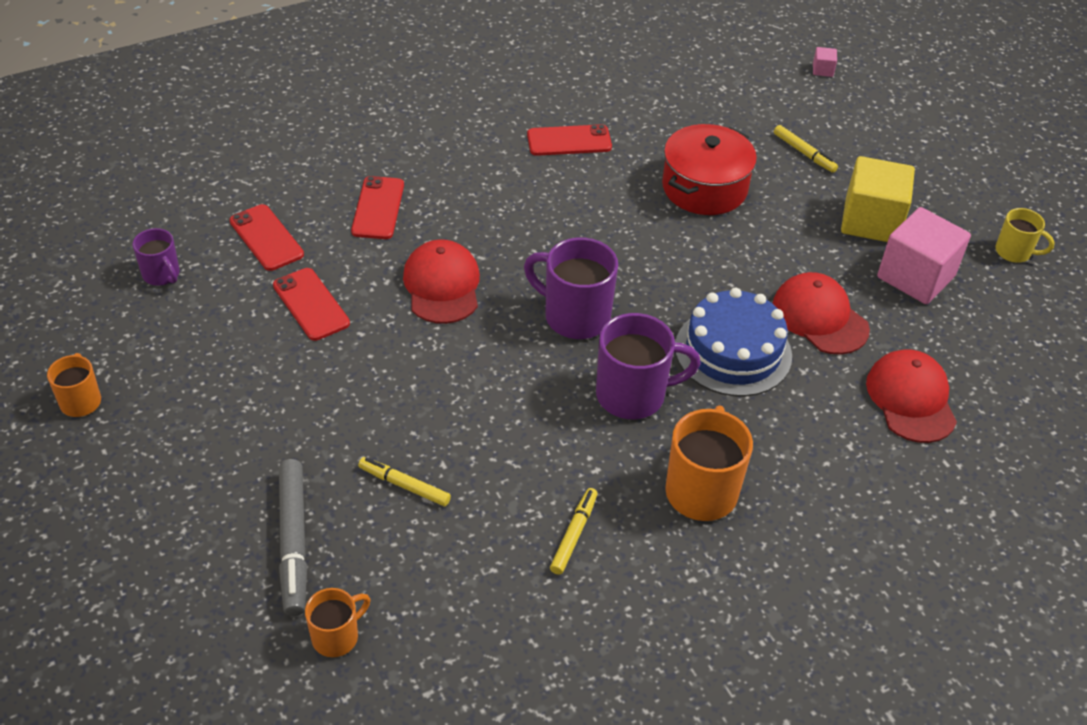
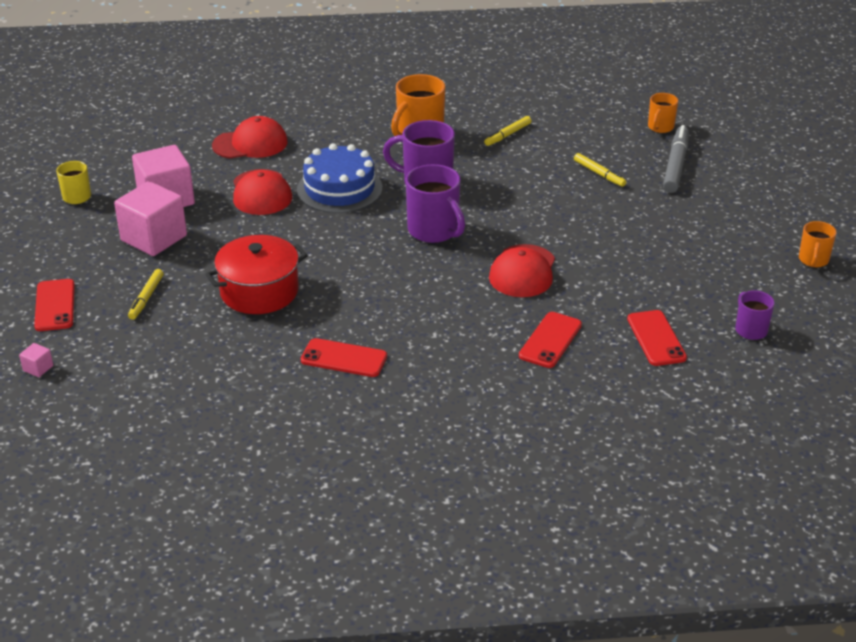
camera: 155 degrees left, 10 degrees down
(311, 304) = (631, 282): red phone -> red phone (55, 305)
(336, 636) = (660, 127): orange mug -> orange mug turned 45 degrees counterclockwise
(804, 153) = (146, 298): yellow marker -> yellow marker turned 150 degrees counterclockwise
(871, 221) = (154, 238): yellow cube -> pink cube
(911, 399) = (250, 144): red cap -> red cap turned 120 degrees counterclockwise

